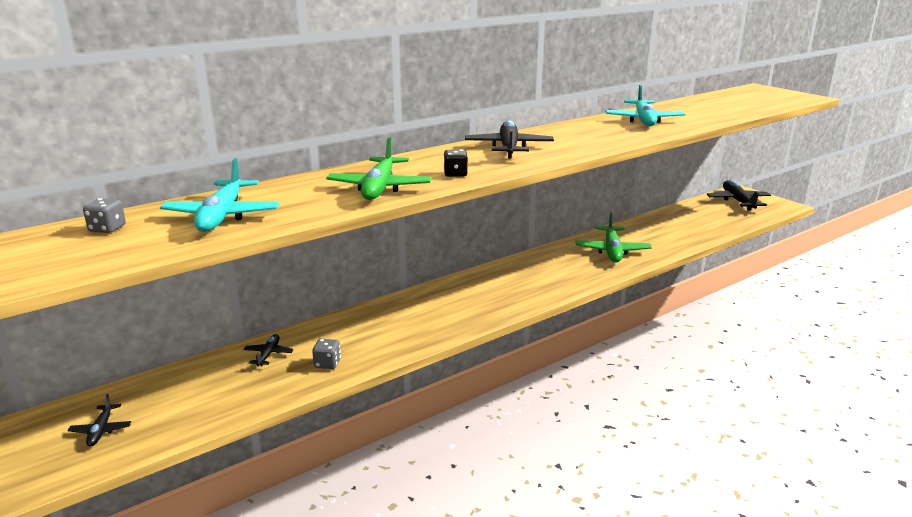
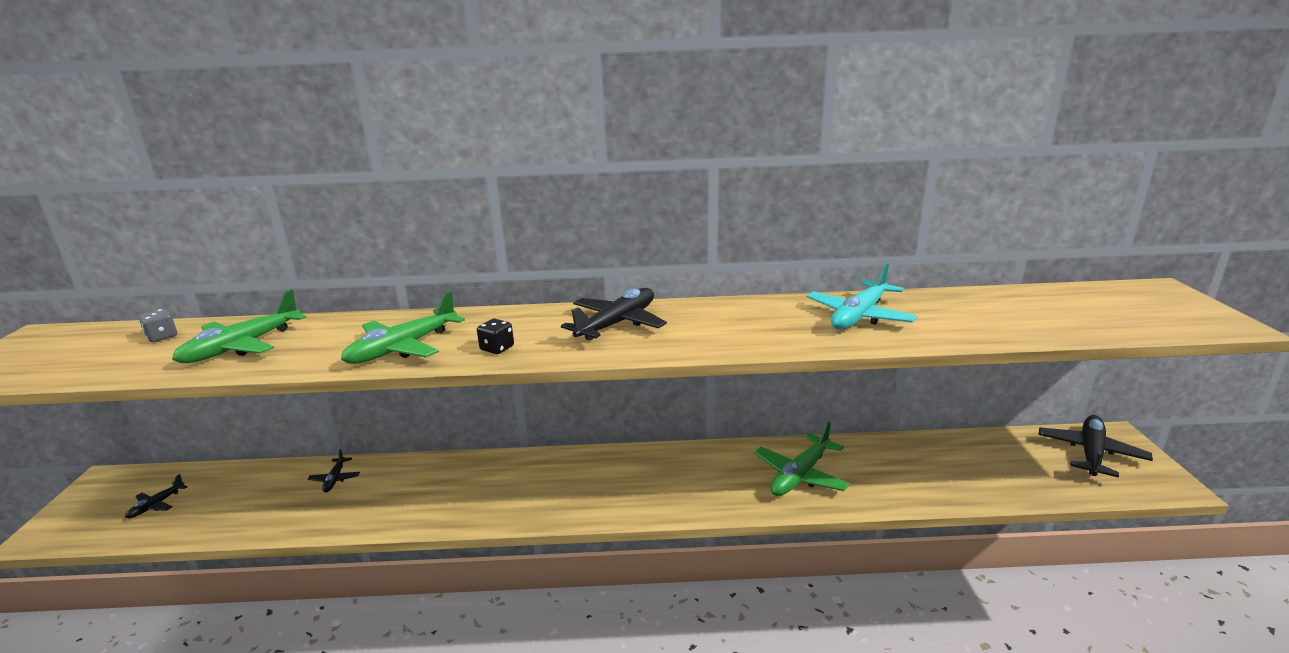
camera: 35 degrees right, 0 degrees up
(222, 216) = (242, 346): turquoise plane -> green plane
(268, 354) = (335, 479): black plane -> black plane turned 135 degrees clockwise
(327, 363) = (358, 509): grey dice -> none

